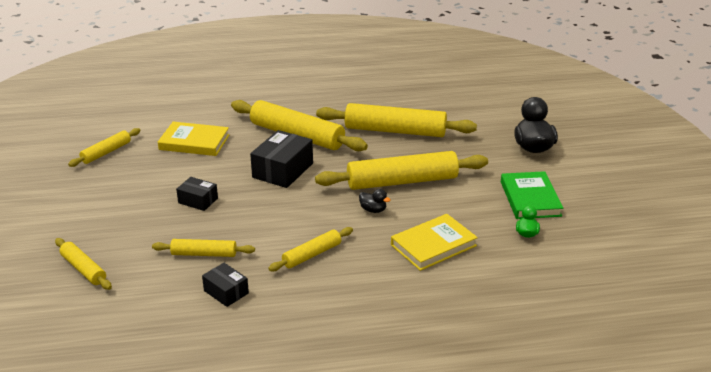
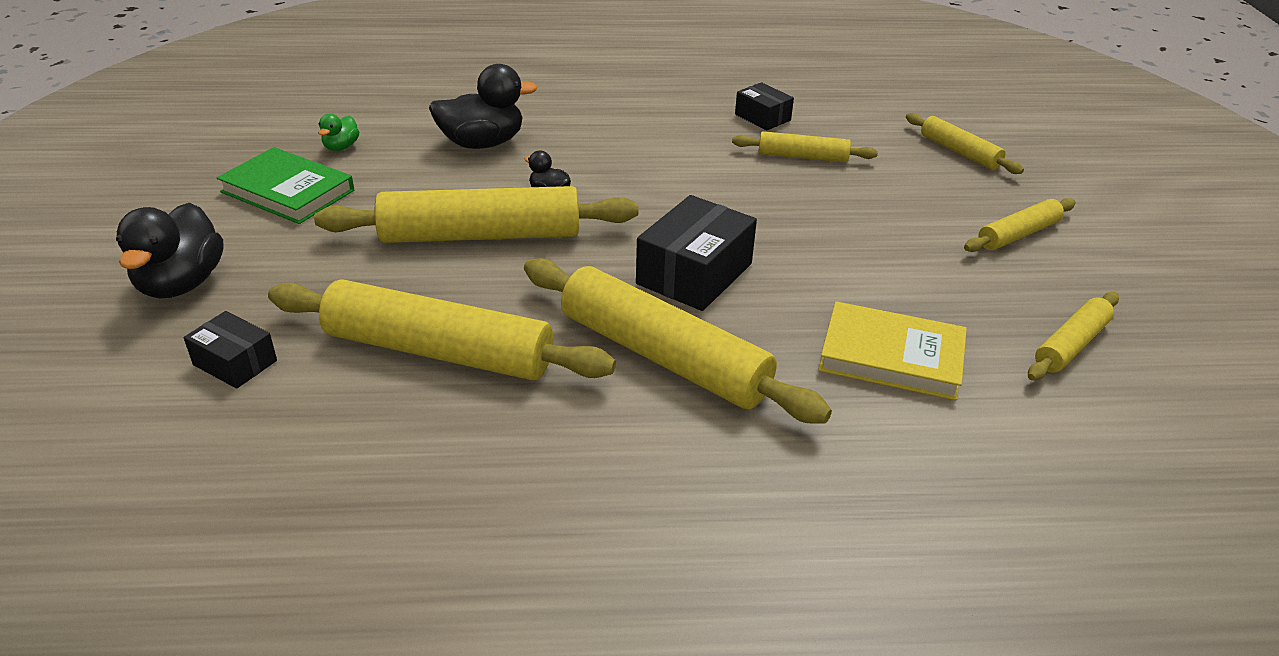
camera: 175 degrees left, 5 degrees up
(198, 200) = (837, 230): black box -> black box (235, 362)
(312, 255) = (653, 145): yellow rolling pin -> yellow rolling pin (1018, 234)
(433, 245) = (482, 143): yellow book -> black duck
(530, 199) = (288, 191): green book -> green book turned 60 degrees counterclockwise

